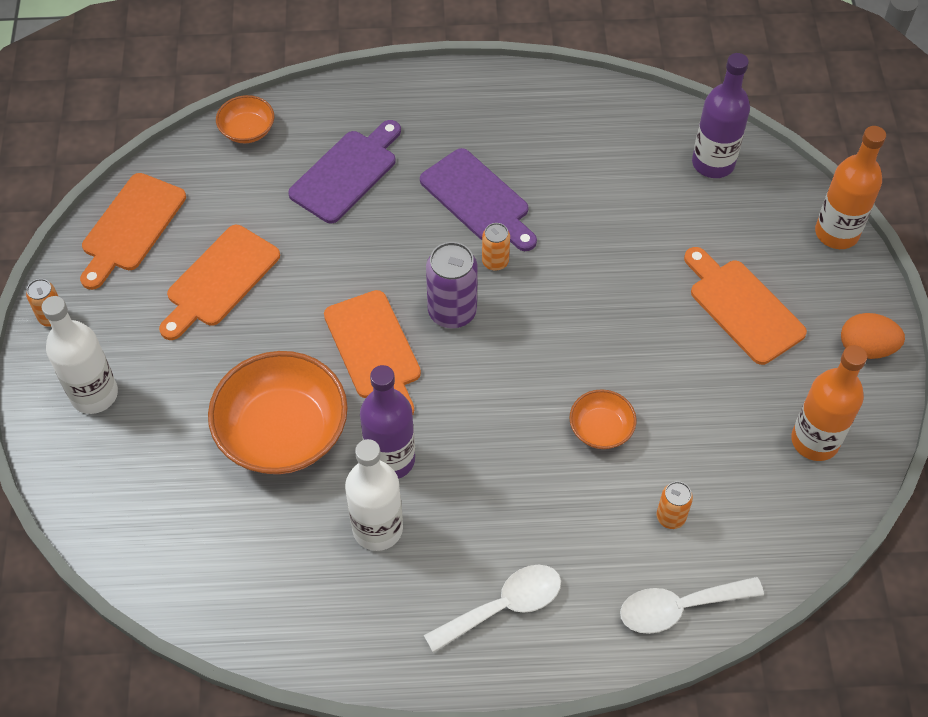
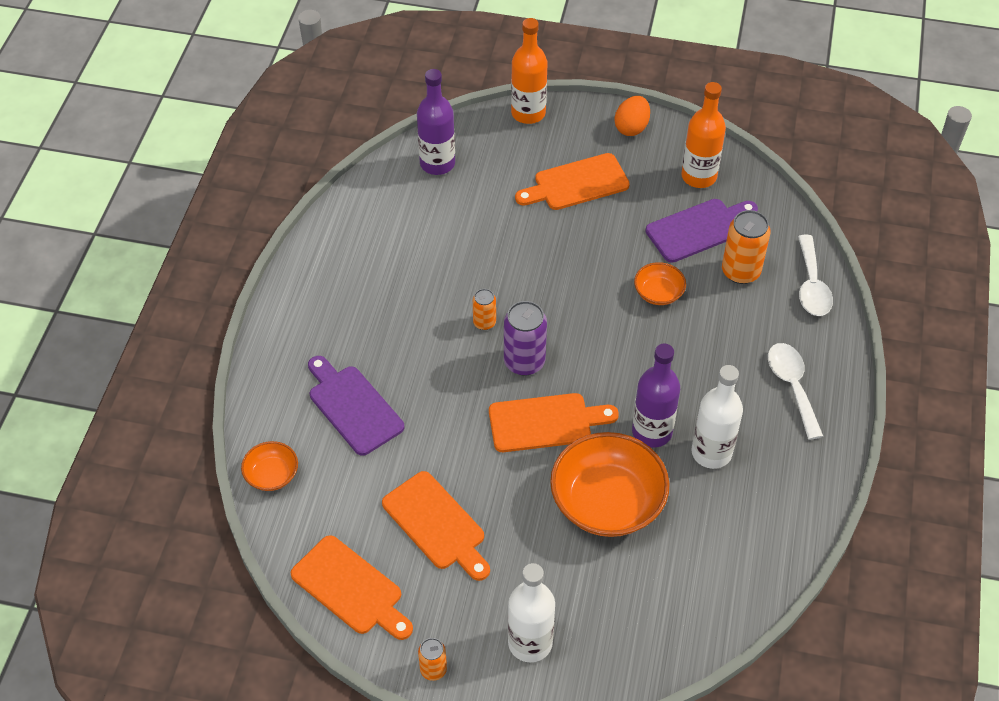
camera: 75 degrees left, 5 degrees down
(478, 199) = (416, 320): purple cutting board -> purple cutting board (698, 229)
(670, 517) = (740, 271): orange can -> orange can, size x1.78

